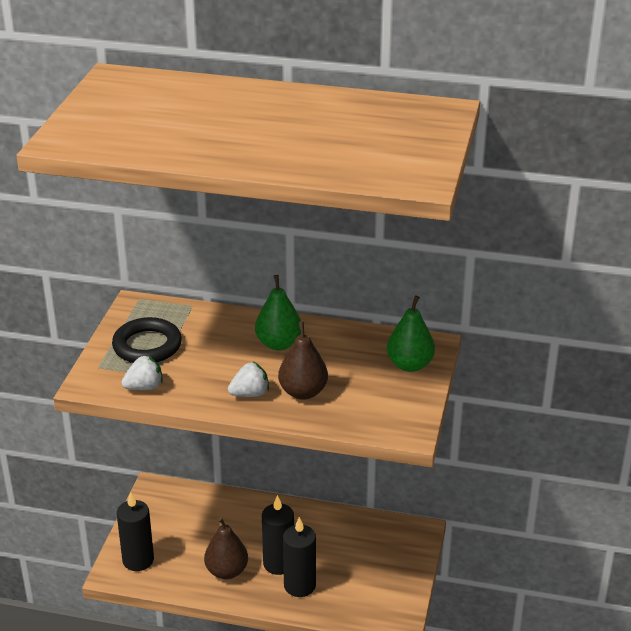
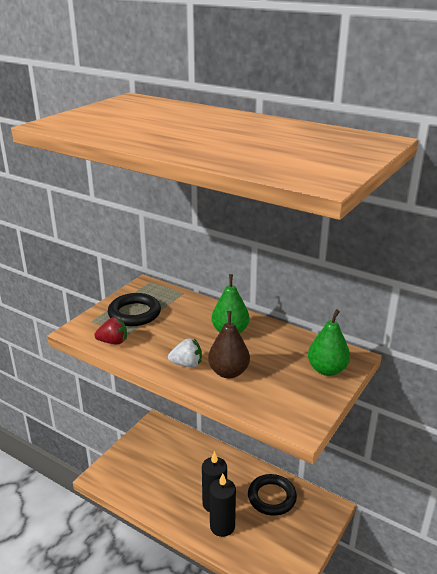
camera: 20 degrees right, 5 degrees down
(138, 560) = (118, 472): black candle -> none
(144, 387) = (113, 342): white strawberry -> red strawberry
(226, 571) = (174, 498): brown pear -> none
(345, 538) = (272, 497): none -> black ring

